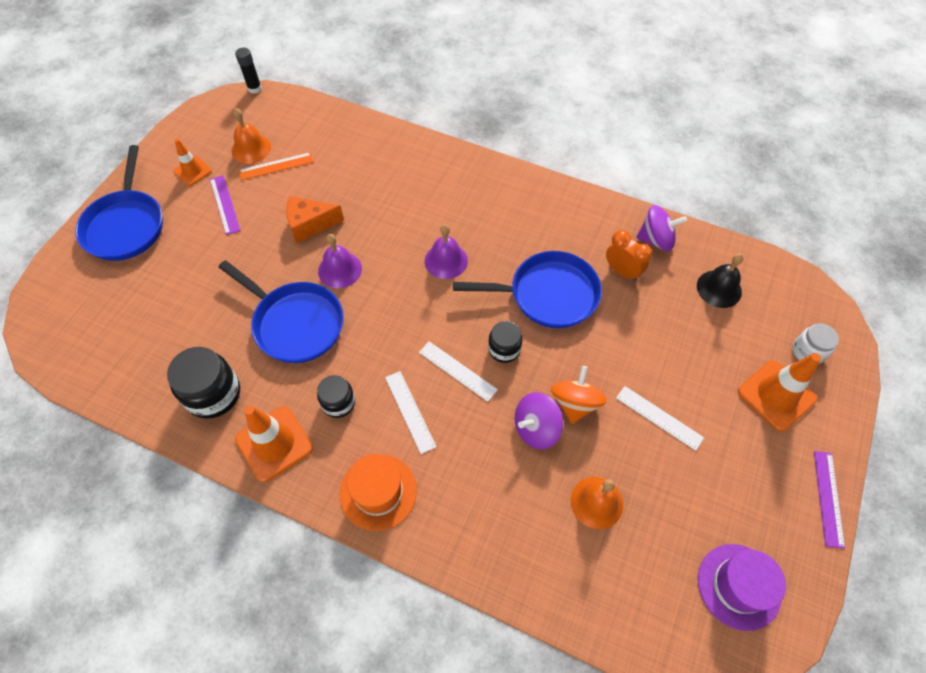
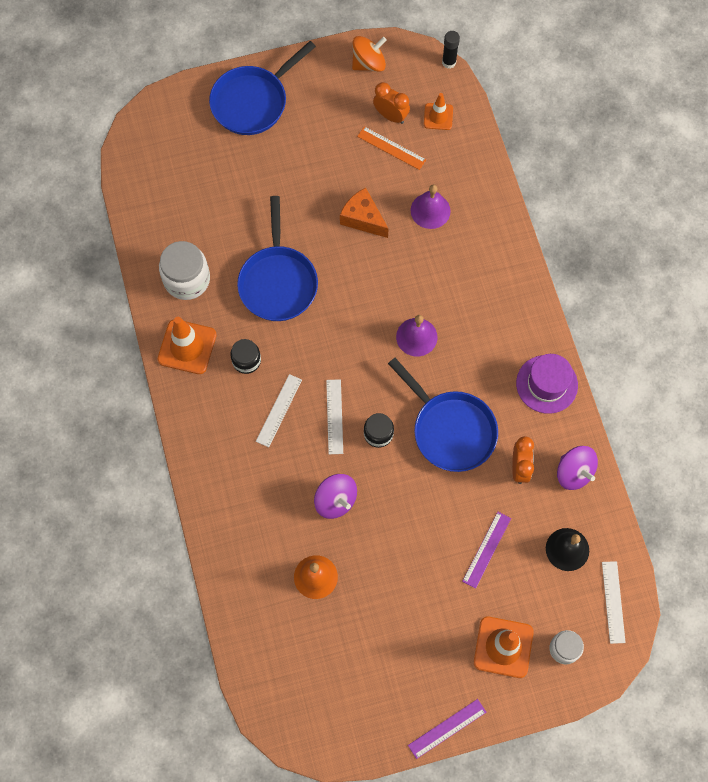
camera: 50 degrees right, 10 degrees up
(192, 171) = (334, 97): orange traffic cone -> orange traffic cone (438, 116)
(213, 394) = (187, 279): black jar -> white jar
(224, 204) = (327, 146): purple ruler -> purple ruler (486, 549)
(251, 149) = (391, 116): orange bell -> orange clock
(340, 270) = (344, 272): purple bell -> purple bell (430, 210)
(378, 492) = (209, 436): orange hat -> none
(536, 428) = (335, 500): purple spinning top -> purple spinning top turned 150 degrees counterclockwise
(575, 403) = (377, 512): orange spinning top -> orange spinning top (368, 63)
(659, 417) = (414, 576): white ruler -> white ruler (613, 602)
(739, 586) = (332, 704): purple hat -> purple hat (547, 384)

